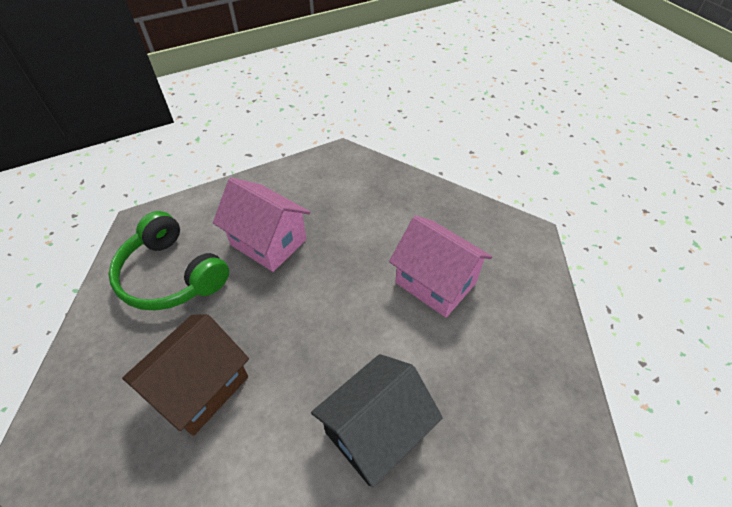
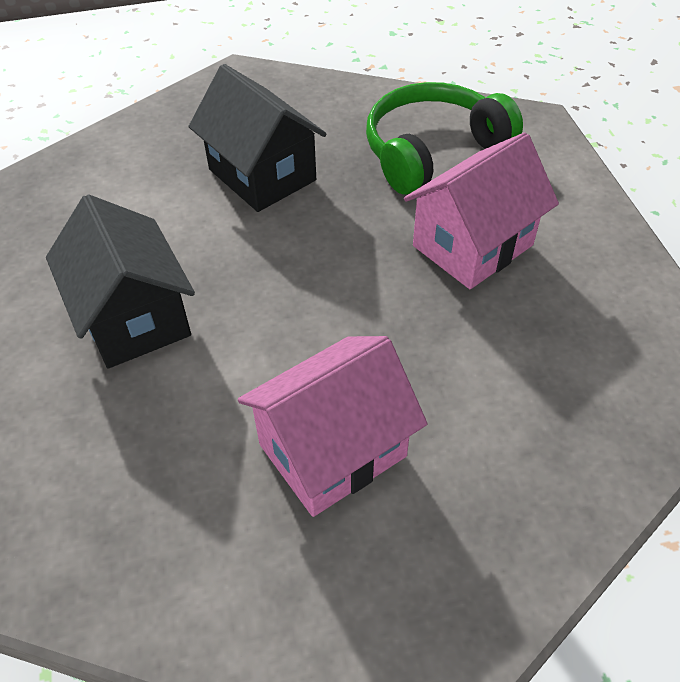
camera: 105 degrees right, 0 degrees up
(201, 387) = (262, 175): brown house -> black house

